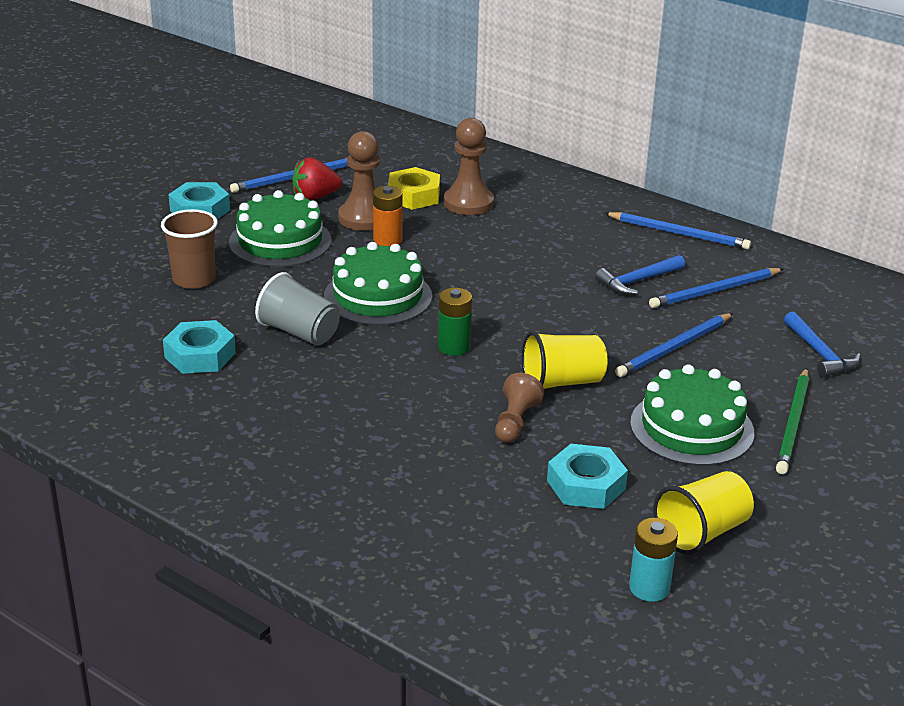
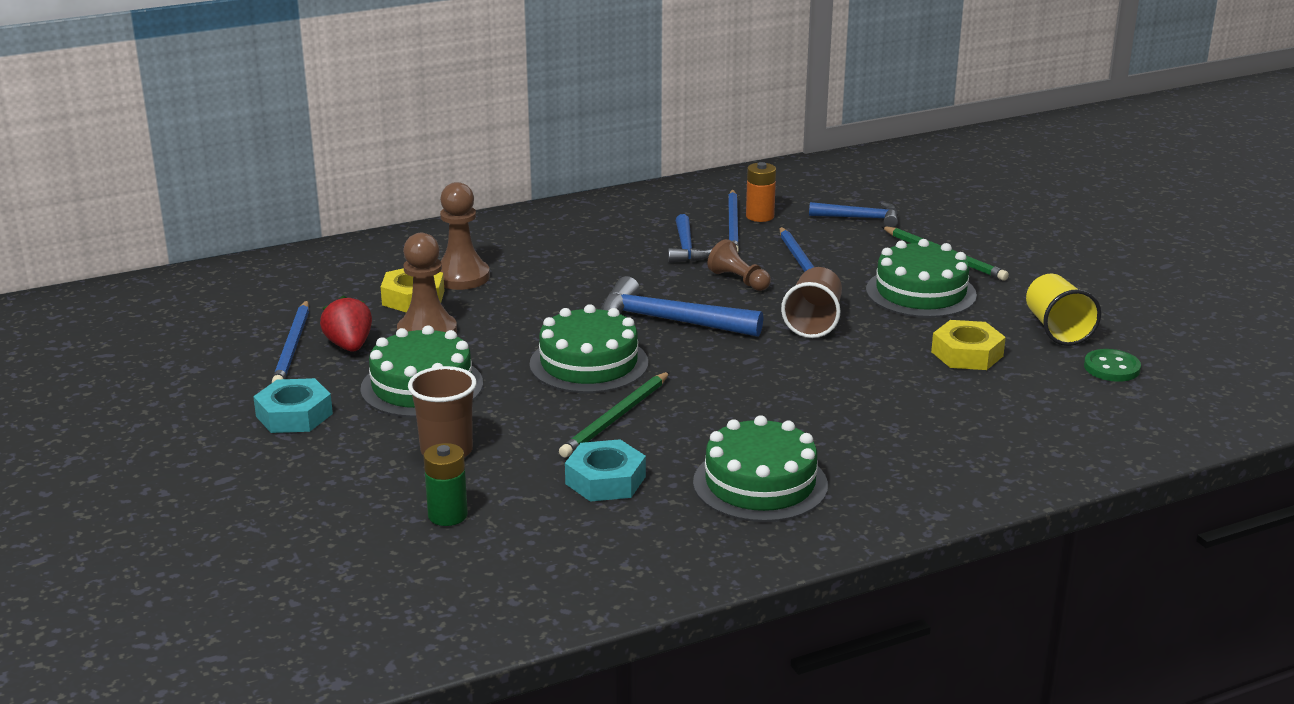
camera: 60 degrees left, 5 degrees down
(246, 427) = (760, 484): none -> green cake
(299, 333) = (616, 418): grey cup -> green pencil
(315, 197) = (349, 346): red strawberry -> red strawberry turned 150 degrees clockwise
(387, 240) = (486, 332): orange battery -> orange battery (760, 216)
(454, 347) = (714, 352): green battery -> green battery (447, 515)
(488, 311) = (669, 321): none -> blue hammer
(515, 422) = (856, 357): brown pawn -> brown pawn (739, 280)
(562, 382) = (813, 322): yellow cup -> brown cup
(586, 485) = (967, 354): turquoise nut -> yellow nut
(649, 588) = (1111, 368): turquoise battery -> green button
(679, 234) = (627, 210): blue pencil -> none

